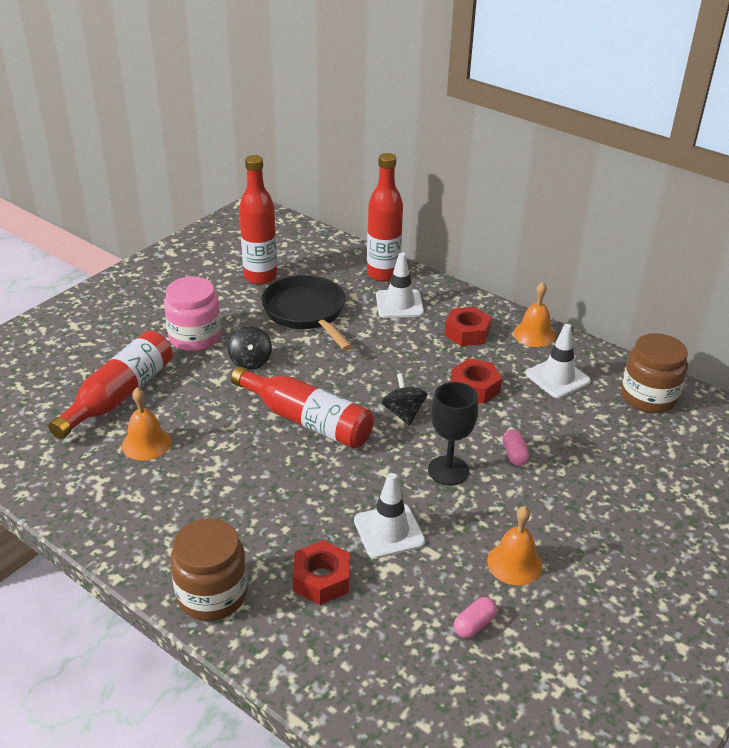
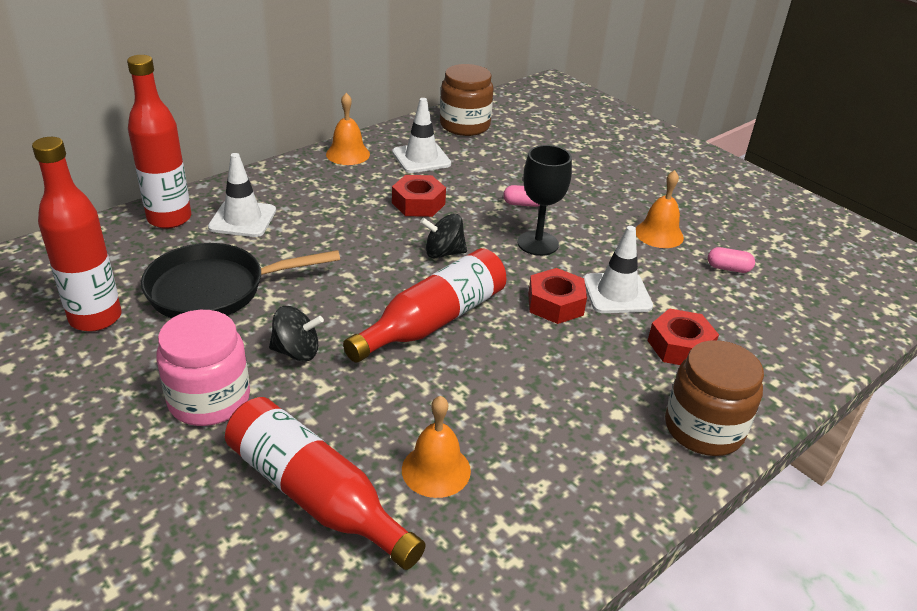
camera: 80 degrees left, 0 degrees up
(467, 333) = (324, 189): red nut -> red nut (555, 304)
(474, 625) = (728, 268): pink capsule -> pink capsule turned 45 degrees counterclockwise

